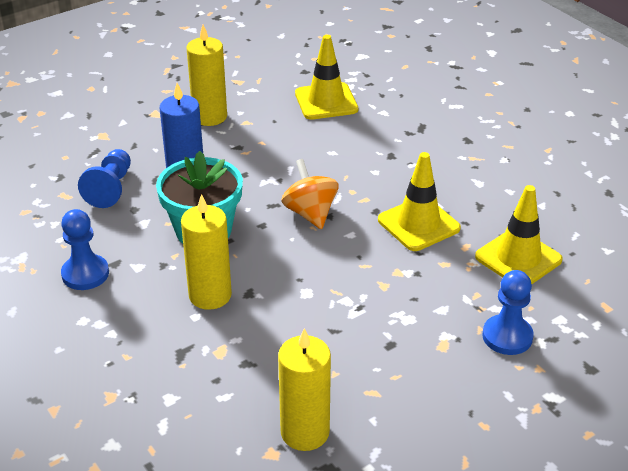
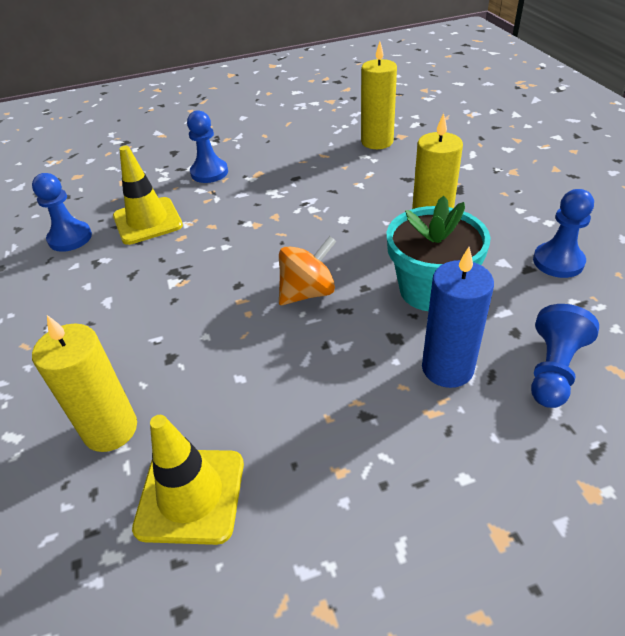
camera: 160 degrees left, 5 degrees up
(210, 116) = (399, 500): yellow candle -> yellow candle (110, 429)
(310, 213) = (307, 292): orange spinning top -> orange spinning top turned 120 degrees counterclockwise
(418, 224) = (206, 263): yellow traffic cone -> none
(579, 228) = (70, 238): none -> blue pawn

